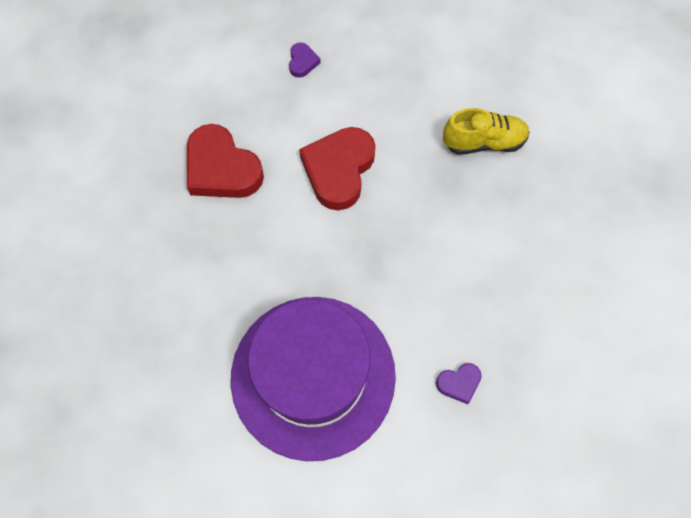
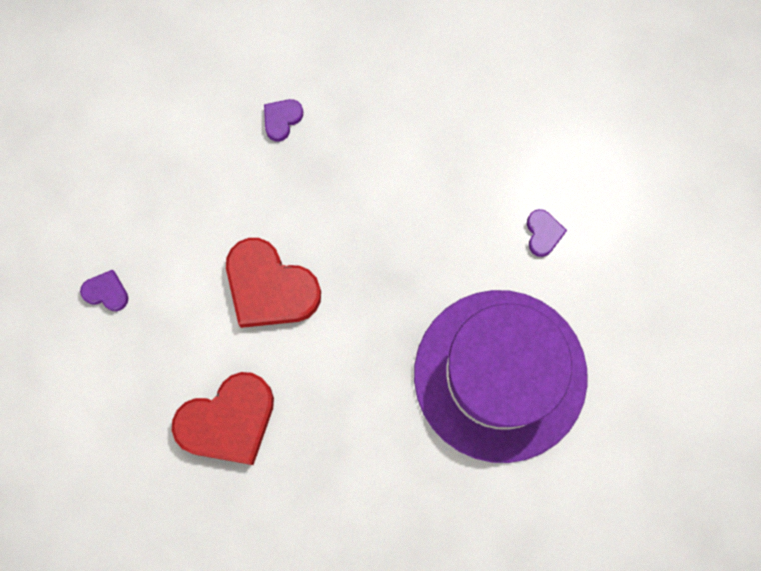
camera: 75 degrees left, 10 degrees up
(483, 142) = (282, 120): yellow shoe -> purple heart

